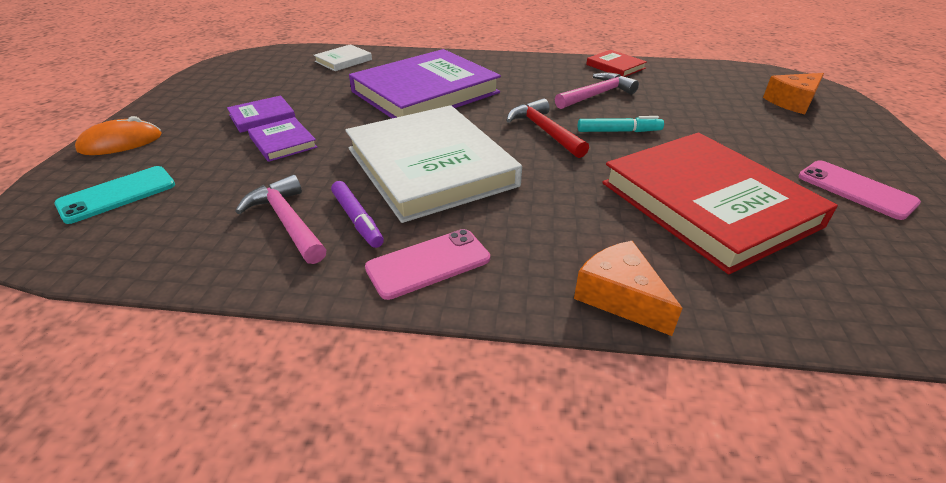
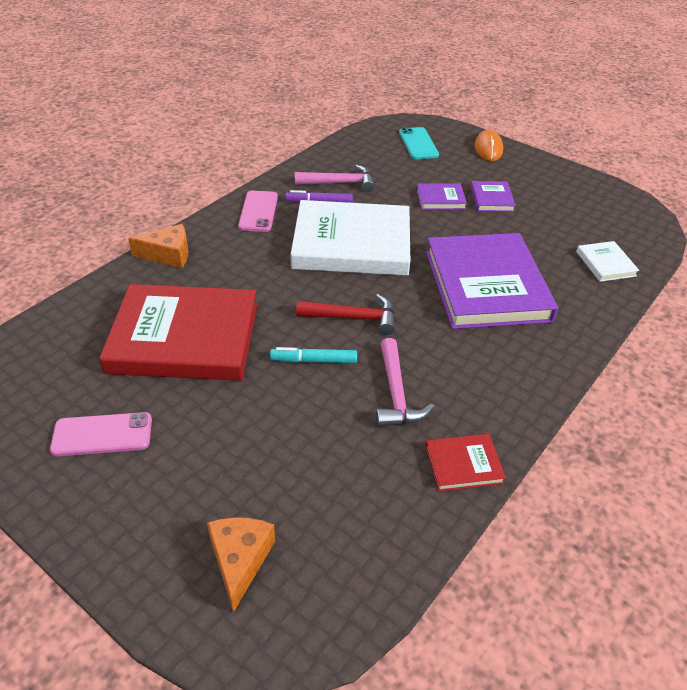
camera: 120 degrees right, 5 degrees up
(619, 131) = (314, 360): turquoise marker -> turquoise marker turned 60 degrees clockwise

